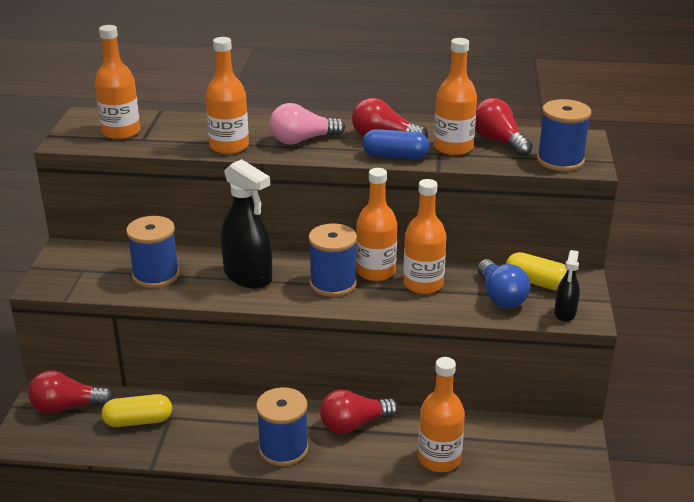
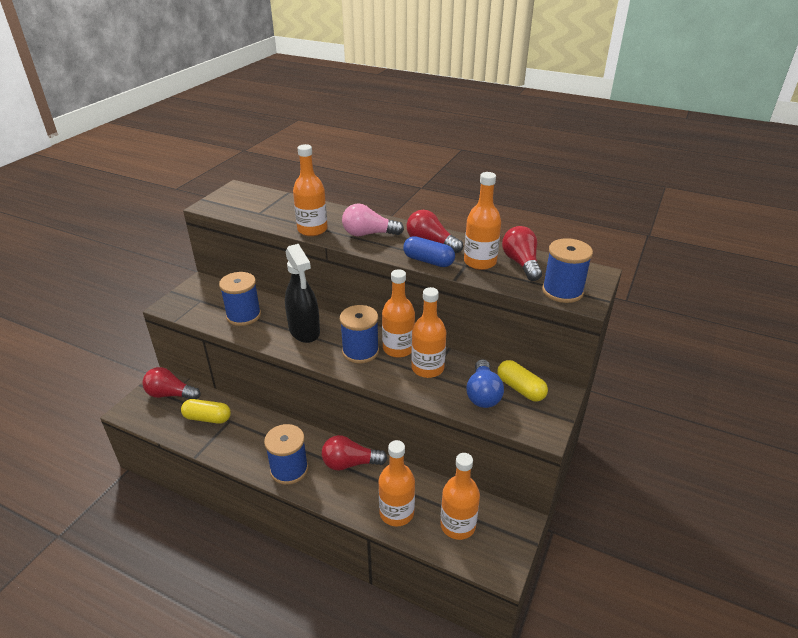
camera: 20 degrees right, 5 degrees up
(121, 132) = (249, 205): orange bottle -> orange bottle (458, 525)
(565, 313) = (528, 423): black spray bottle -> none

